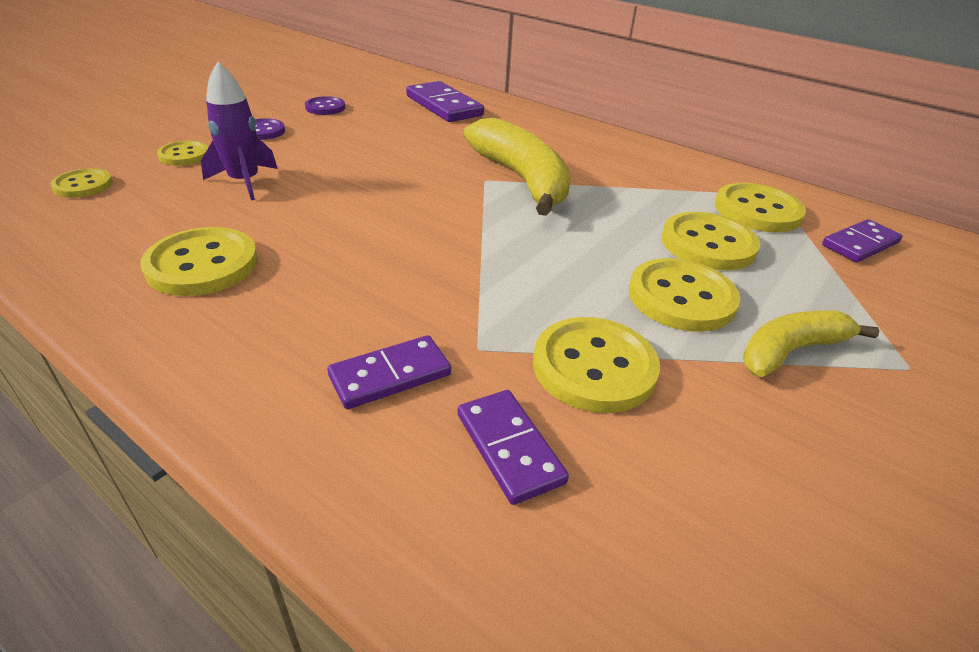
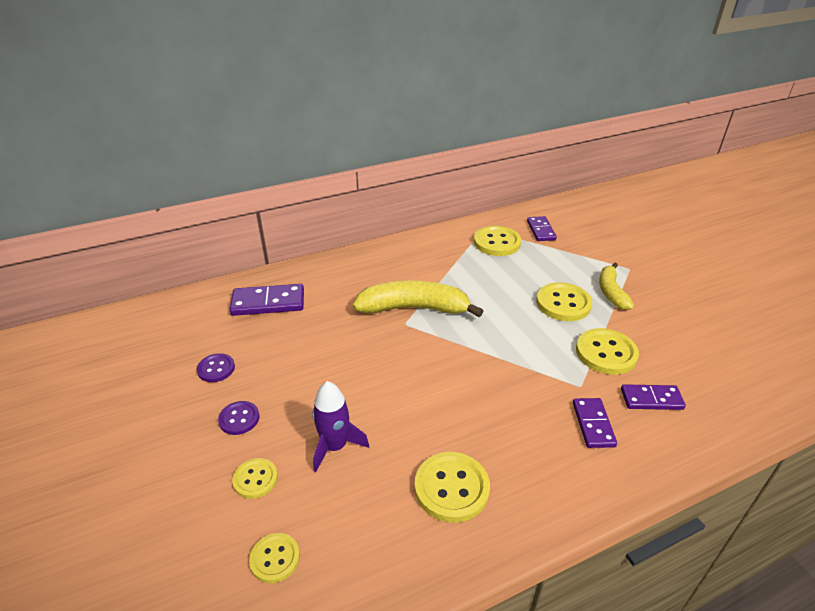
camera: 60 degrees left, 0 degrees up
(708, 244) = (521, 273): yellow button -> none

